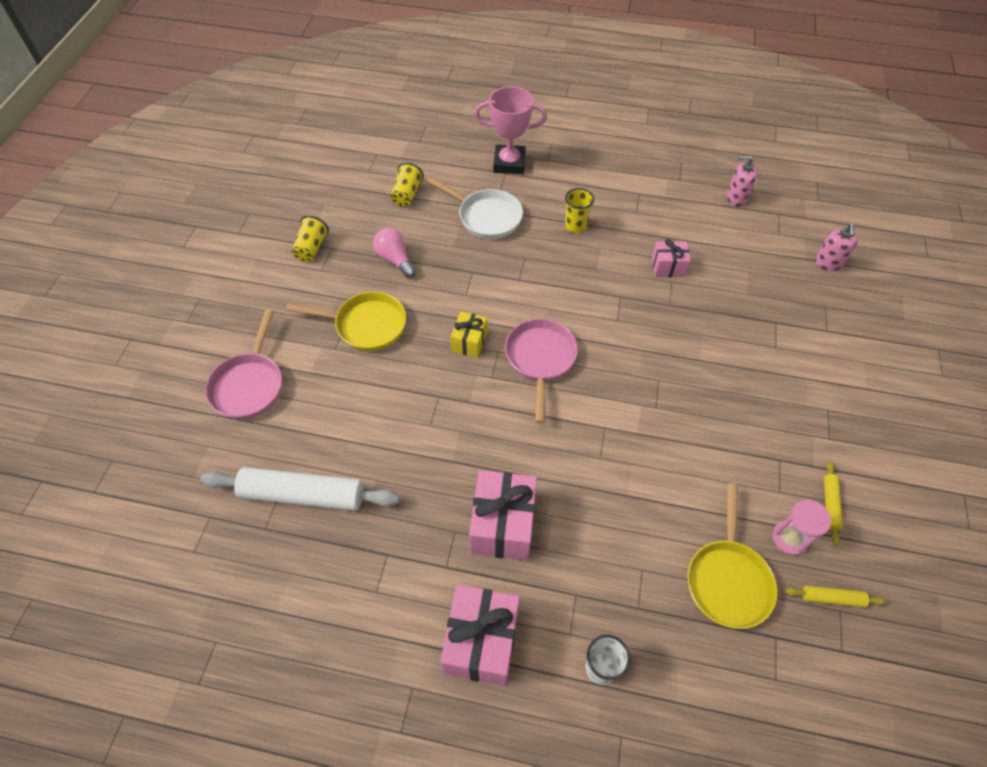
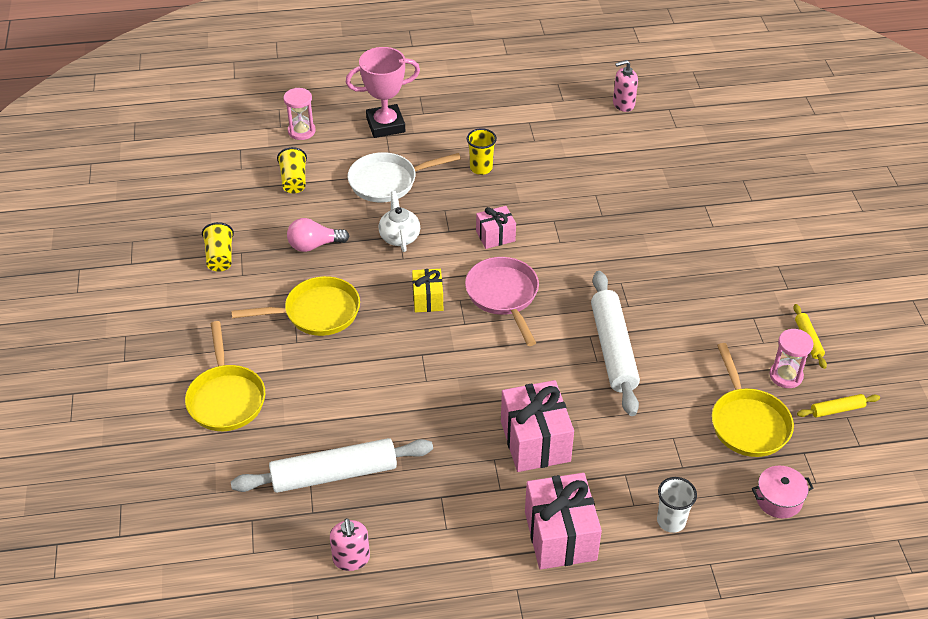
camera: 20 degrees left, 10 degrees down
(249, 385) = (226, 398): pink pan -> yellow pan
(395, 259) = (314, 245): pink light bulb -> pink light bulb turned 45 degrees counterclockwise
(435, 150) = (301, 131): none -> pink hourglass
(472, 273) = (399, 237): none -> white teapot
(486, 217) = (387, 182): white pan -> white pan turned 150 degrees clockwise
(622, 449) = (613, 349): none -> white rolling pin
(668, 267) = (586, 183): pink gift -> pink gift (495, 236)
(726, 685) = (778, 499): none -> pink pot
(828, 263) = (730, 142): pink soap dispenser -> pink soap dispenser (351, 559)

